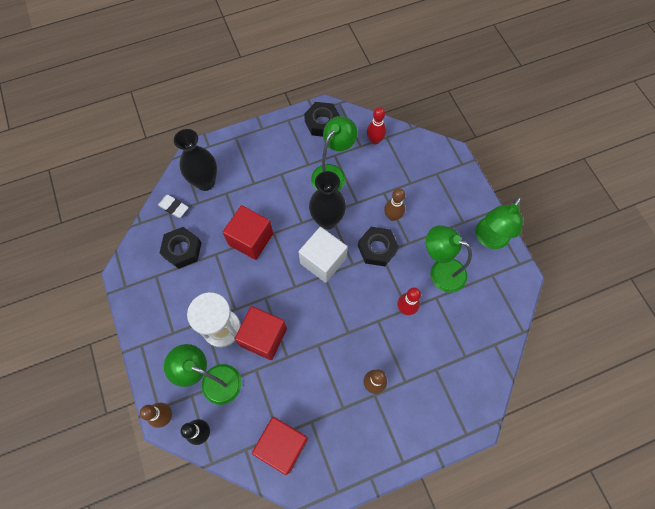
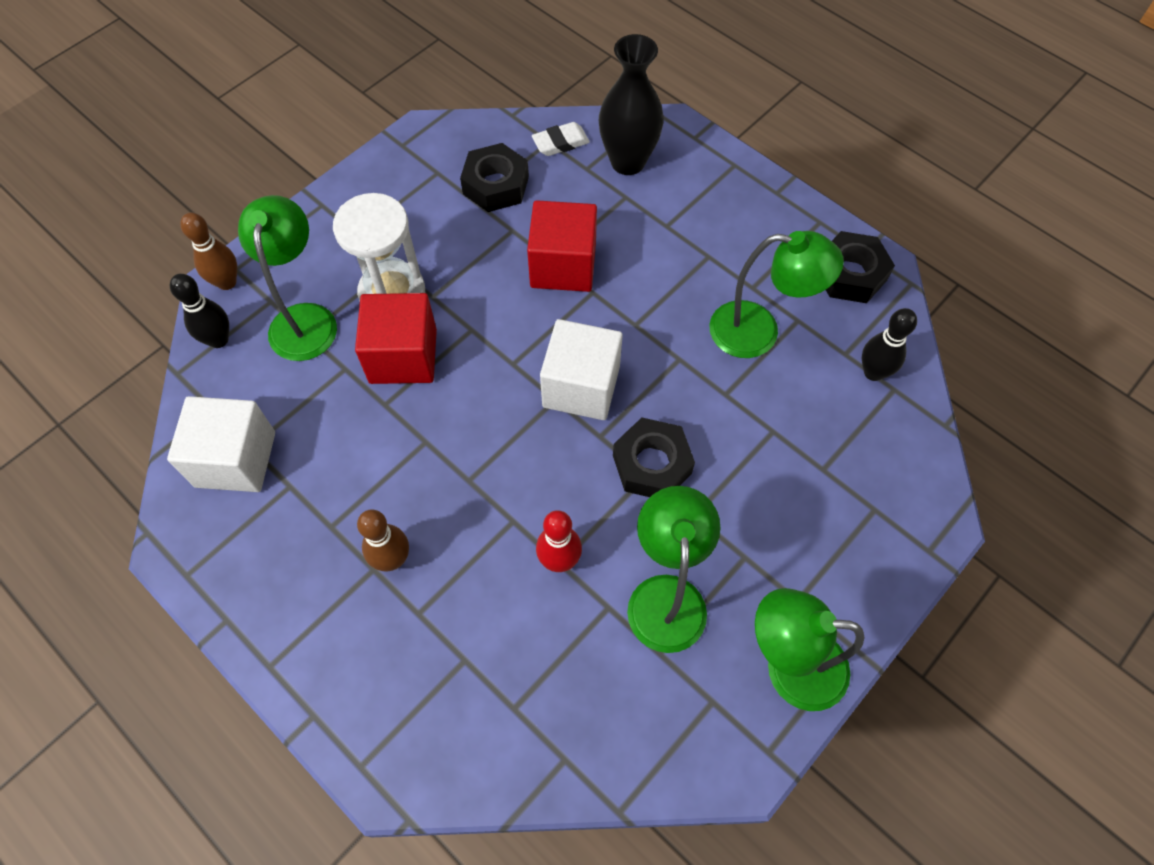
camera: 65 degrees right, 5 degrees down
(174, 207) = (560, 142): white eraser -> white eraser turned 60 degrees clockwise
(282, 445) = (235, 459): red cube -> white cube
(327, 220) = (661, 361): black vase -> none
(375, 140) = (873, 372): red bowling pin -> black bowling pin
(392, 216) = (732, 465): brown bowling pin -> none

